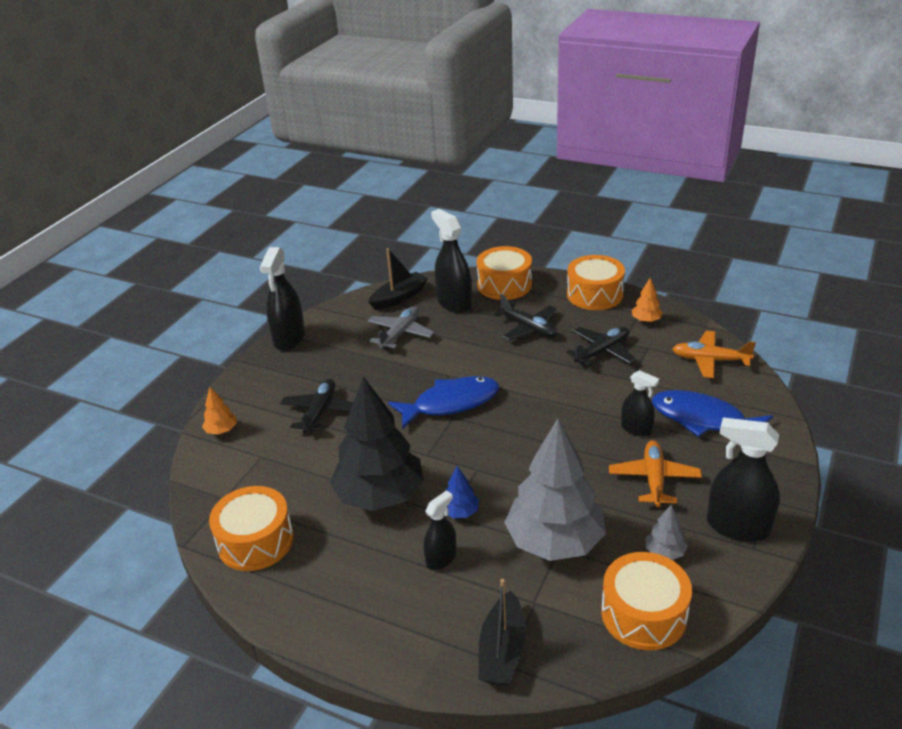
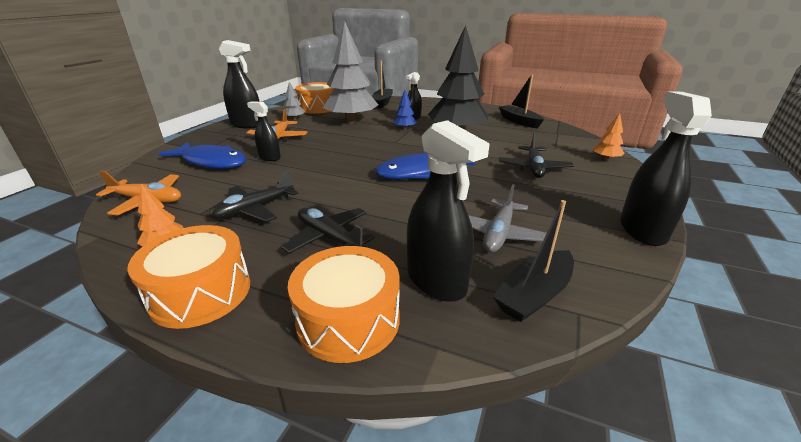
camera: 175 degrees right, 5 degrees down
(255, 541) = (519, 121): orange drum -> black boat

